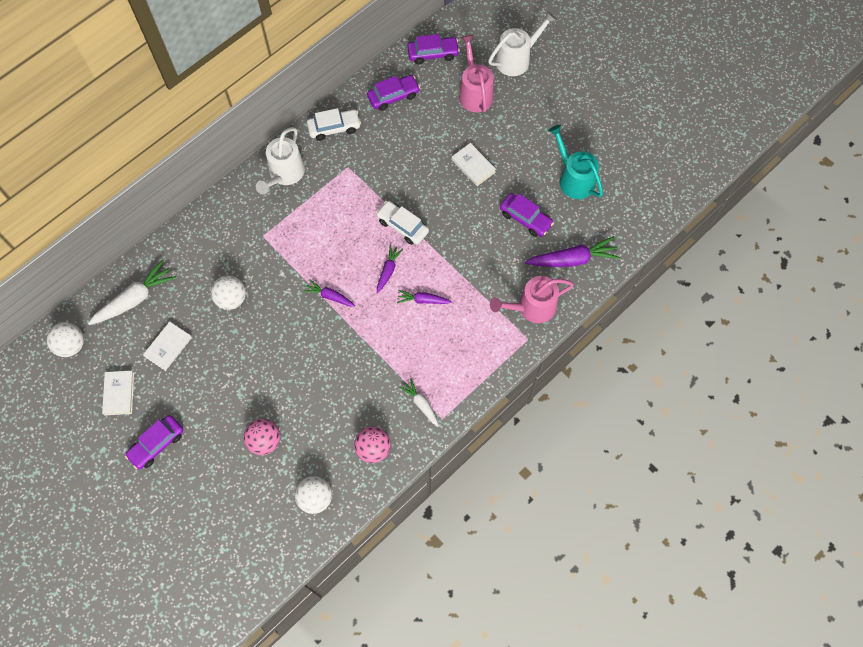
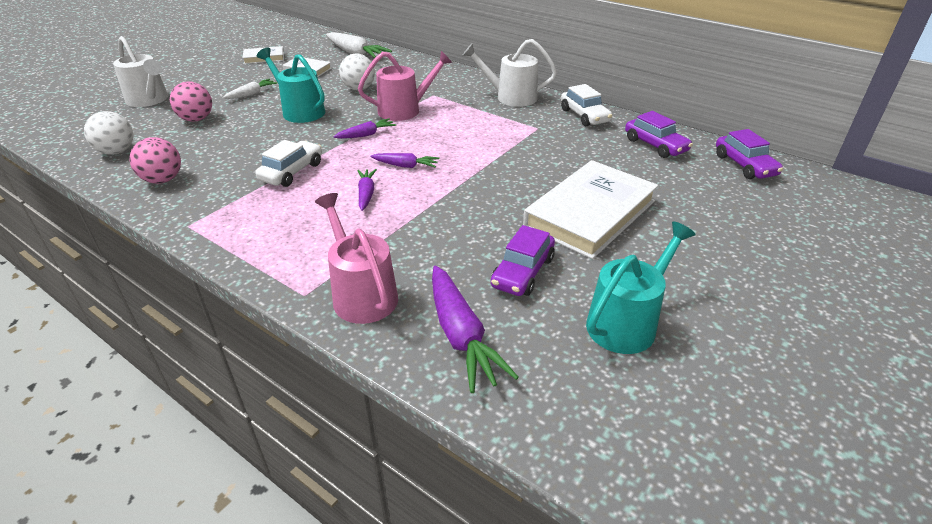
camera: 80 degrees right, 30 degrees down
(71, 345) = (311, 39): white ball -> none
(157, 444) = (210, 75): purple car -> none
(269, 350) = (300, 111): none -> turquoise watering can
(330, 296) = (366, 135): purple carrot -> purple carrot turned 45 degrees clockwise
(402, 226) = (471, 169): white car -> white car (292, 172)
(421, 404) = (214, 207): white carrot -> white carrot (251, 94)
(473, 166) = (590, 214): white book -> white book, size x2.08
(474, 92) = (713, 203): pink watering can -> pink watering can (404, 110)
(516, 59) = (809, 236): white watering can -> white watering can (149, 100)

